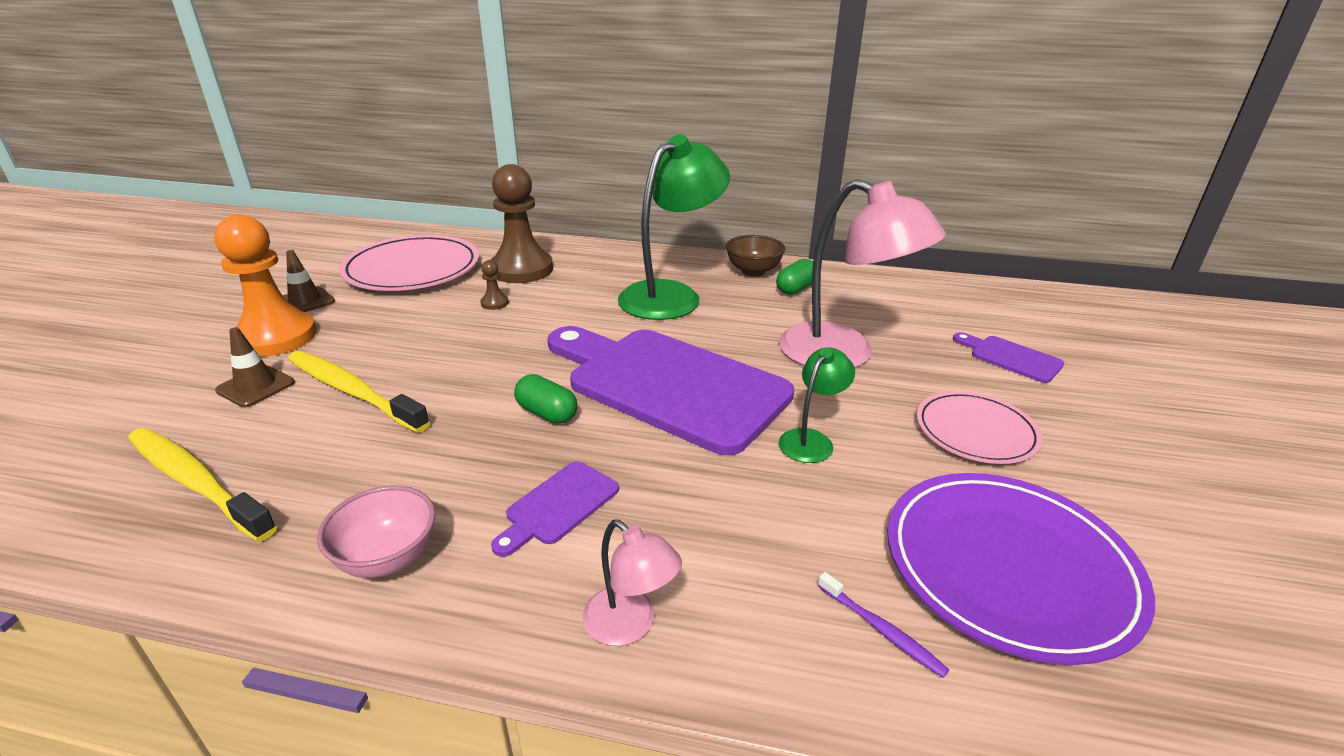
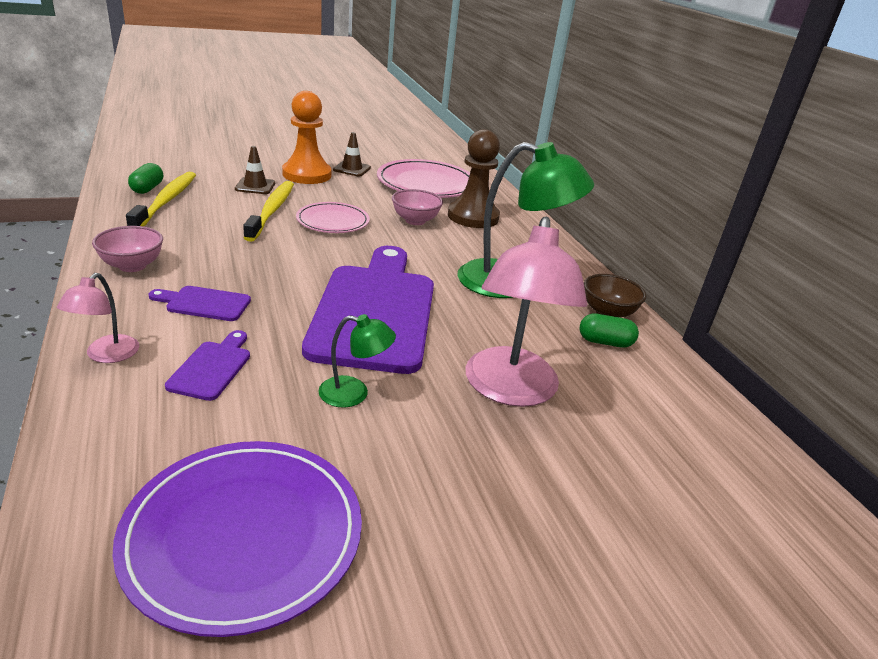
camera: 55 degrees right, 0 degrees up
(494, 303) = (415, 221): brown pawn -> pink bowl
(547, 413) = (299, 274): green capsule -> green capsule (147, 188)
(881, 630) = (137, 465): purple toothbrush -> none
(975, 431) = (448, 496): pink plate -> pink plate (333, 221)
(1010, 358) = (632, 515): purple cutting board -> purple cutting board (212, 367)

